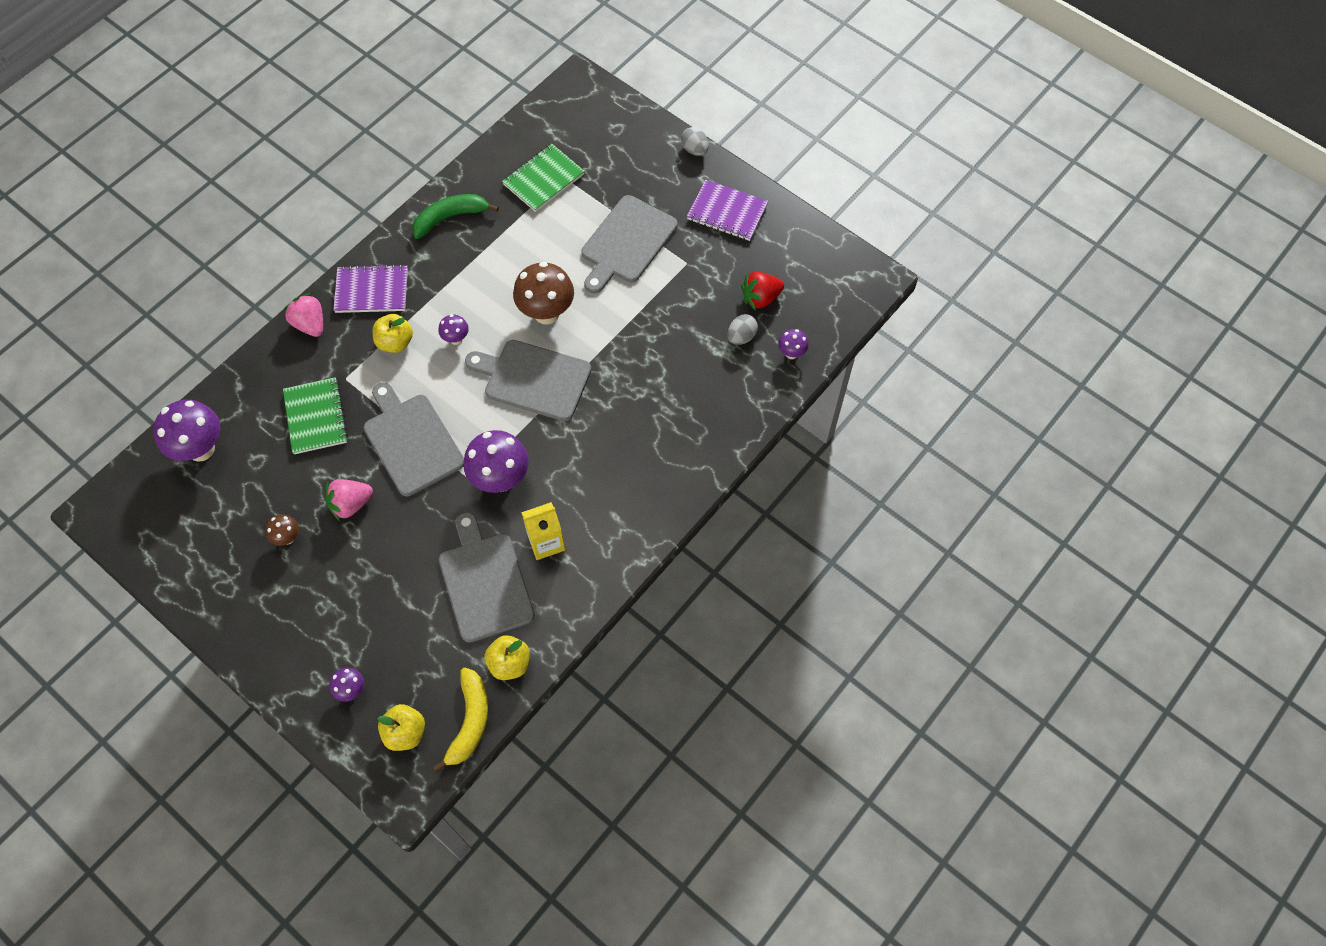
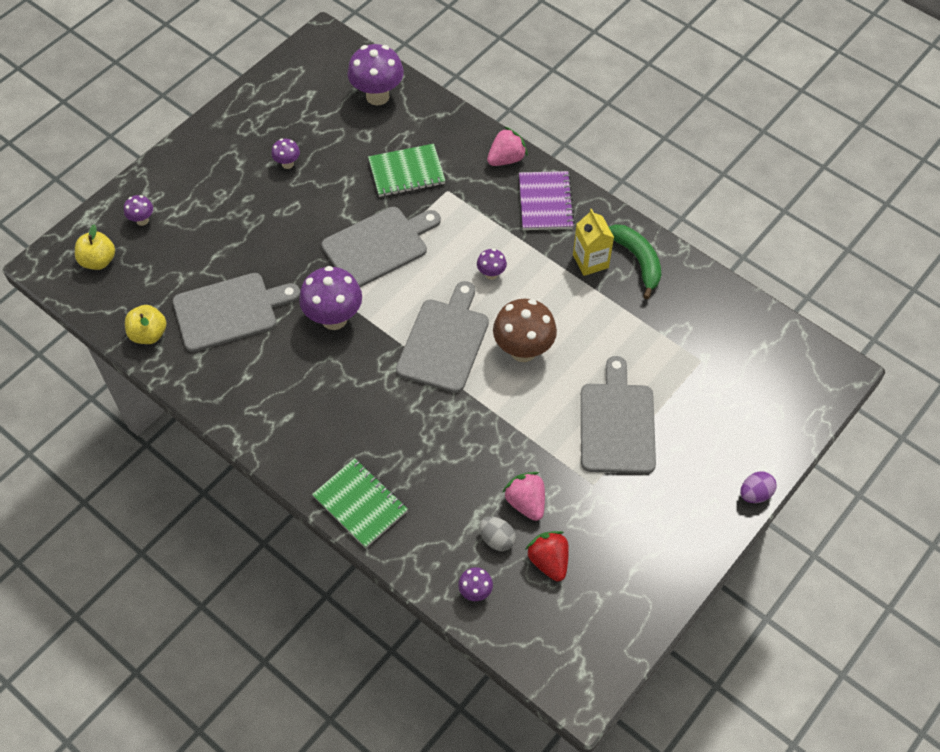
camera: 90 degrees right, 5 degrees down
(287, 538) = (287, 164): brown mushroom -> purple mushroom
(350, 504) = (316, 205): pink strawberry -> pink strawberry (526, 502)
(395, 342) = (487, 225): yellow apple -> none
(470, 721) = (100, 306): yellow banana -> none
(543, 179) = (695, 342): green notebook -> green notebook (360, 504)
(546, 542) = (265, 358): yellow carton -> yellow carton (590, 261)
(627, 242) = (617, 424): grey cutting board -> grey cutting board turned 60 degrees clockwise
(694, 150) = (755, 494): grey egg -> purple egg
(727, 212) = (667, 528): purple notebook -> none

